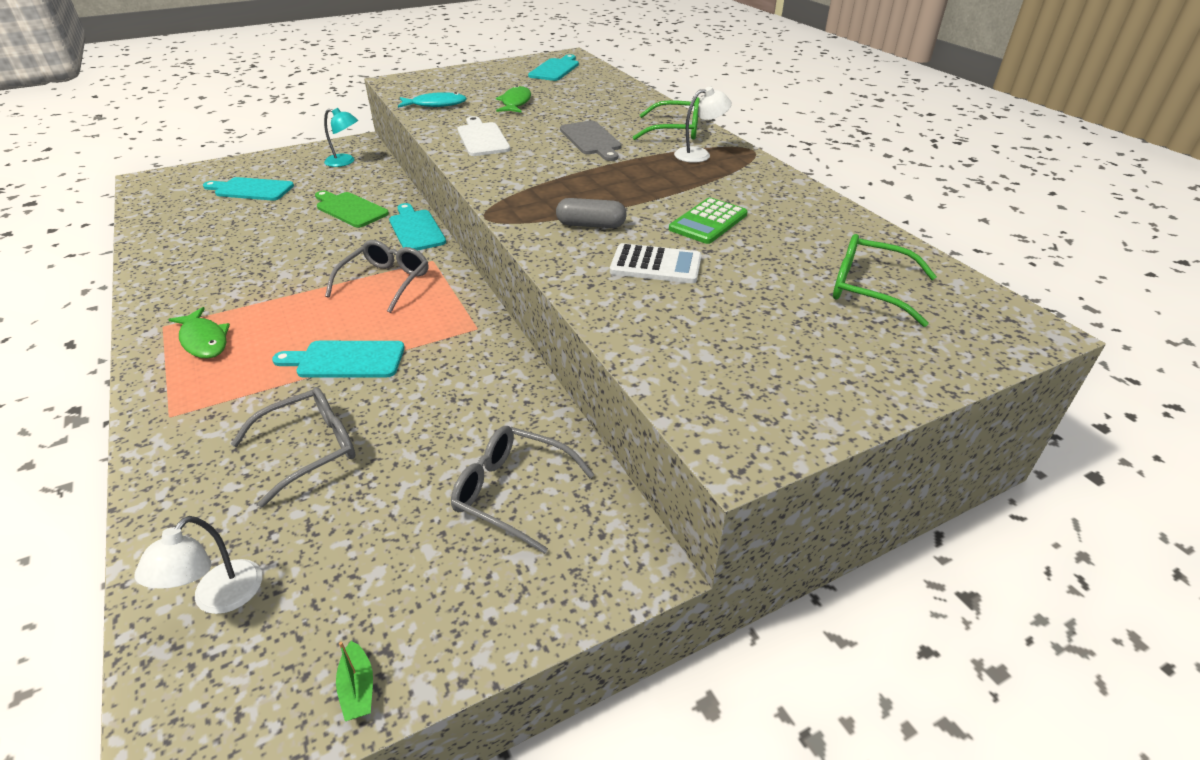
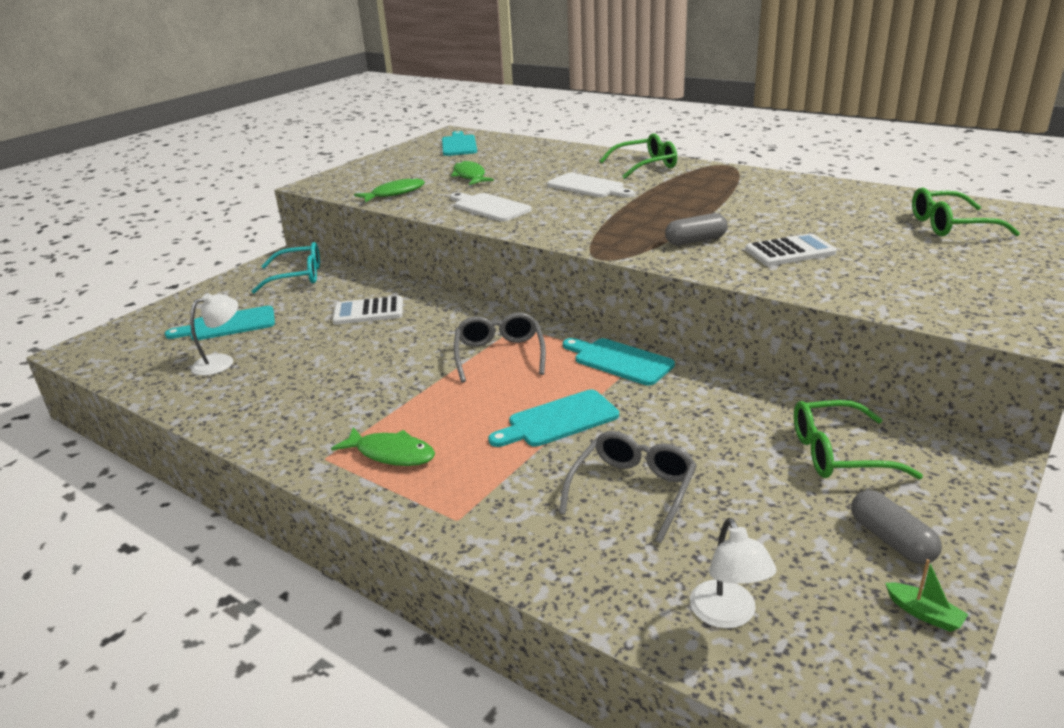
camera: 25 degrees left, 10 degrees down
(345, 162) = (298, 276): turquoise lamp -> turquoise glasses
(350, 209) = (368, 312): green cutting board -> white calculator
(416, 229) = (463, 309): turquoise cutting board -> turquoise cutting board (619, 361)
(434, 601) = (891, 540): none -> grey capsule
(436, 105) = (394, 193): turquoise fish -> green fish
(512, 492) = (838, 453): grey glasses -> green glasses
(591, 140) = (588, 187): grey cutting board -> white cutting board
(699, 154) = (693, 176): white lamp -> white lamp (221, 362)
(708, 222) = (778, 216): green calculator -> none

